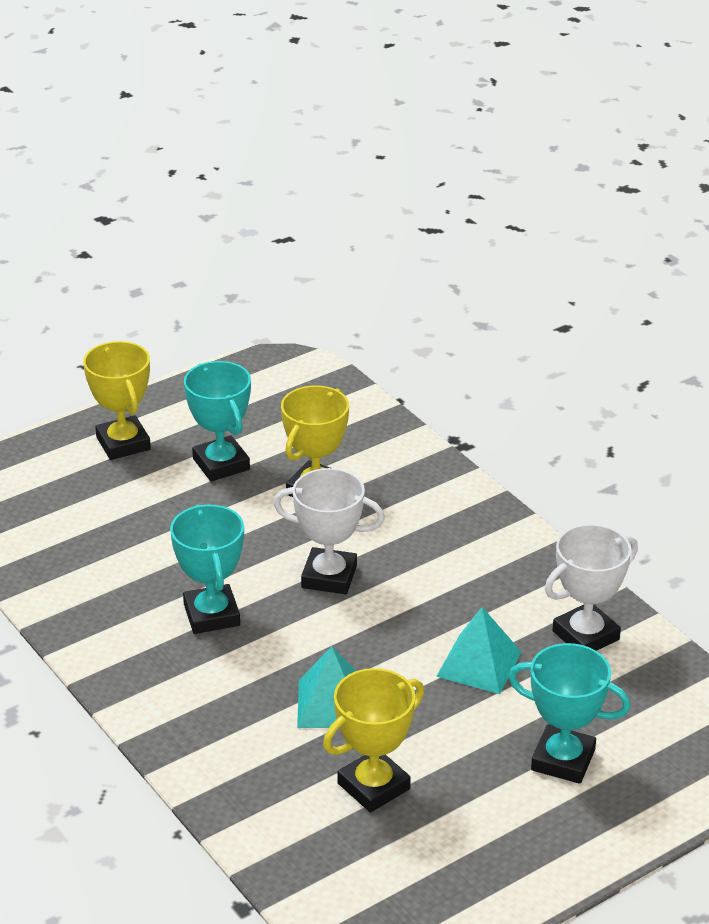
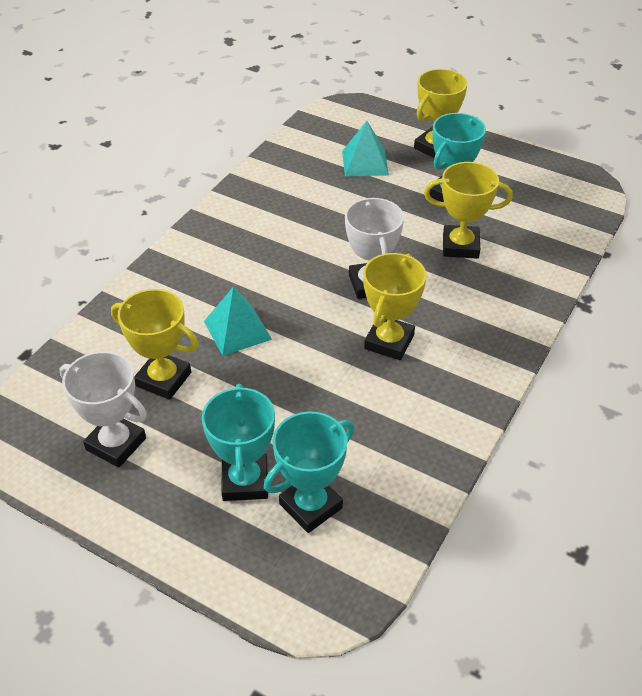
camera: 65 degrees right, 10 degrees up
(211, 615) = (292, 243): turquoise trophy -> turquoise trophy (310, 506)
(429, 593) = (389, 342): none -> yellow trophy
(479, 664) = (327, 395): turquoise pyramid -> turquoise pyramid (365, 162)
(585, 635) = (403, 451): white trophy -> white trophy (116, 444)

